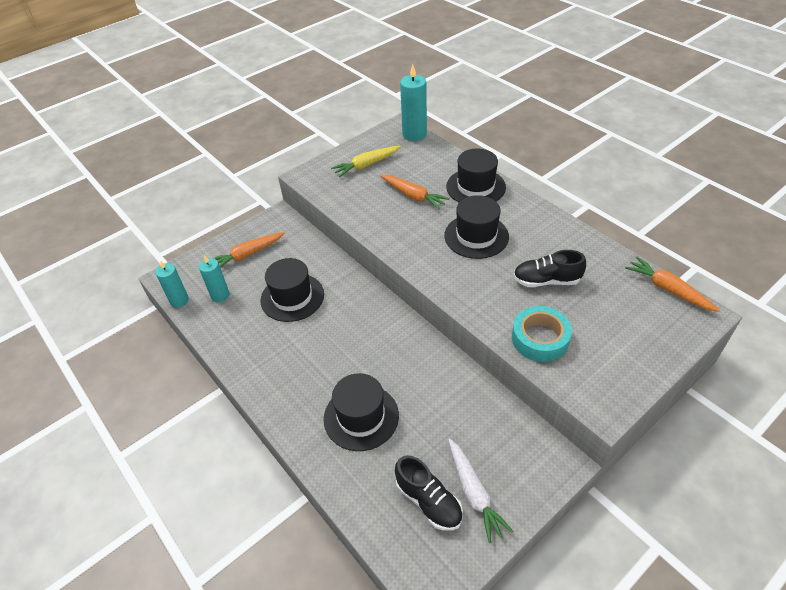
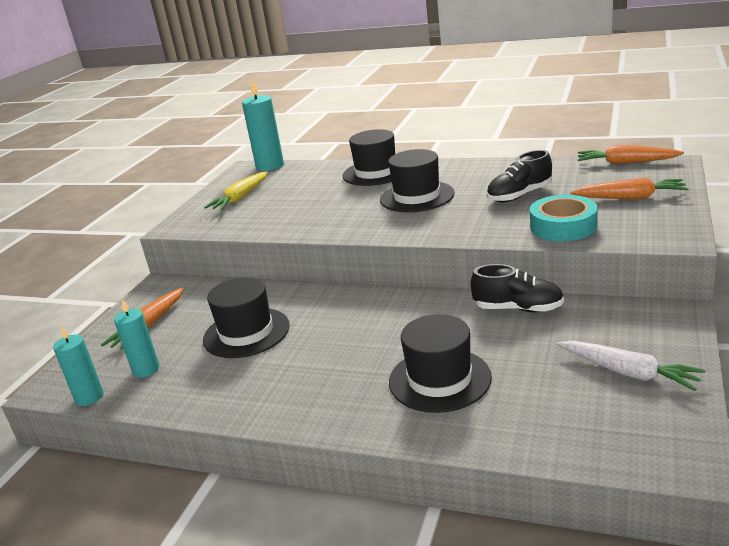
camera: 30 degrees left, 20 degrees down
(413, 196) = (318, 197): orange carrot -> orange carrot (630, 197)
(428, 501) = (593, 402): black shoe -> black shoe (518, 308)

